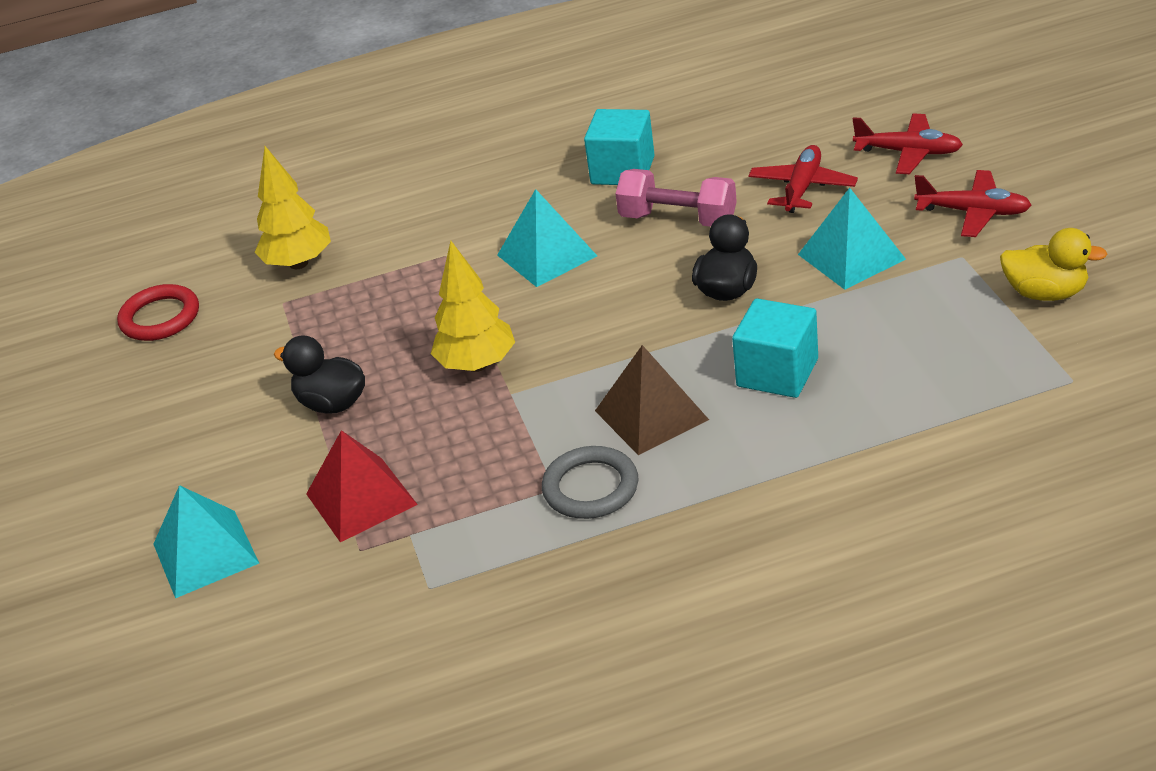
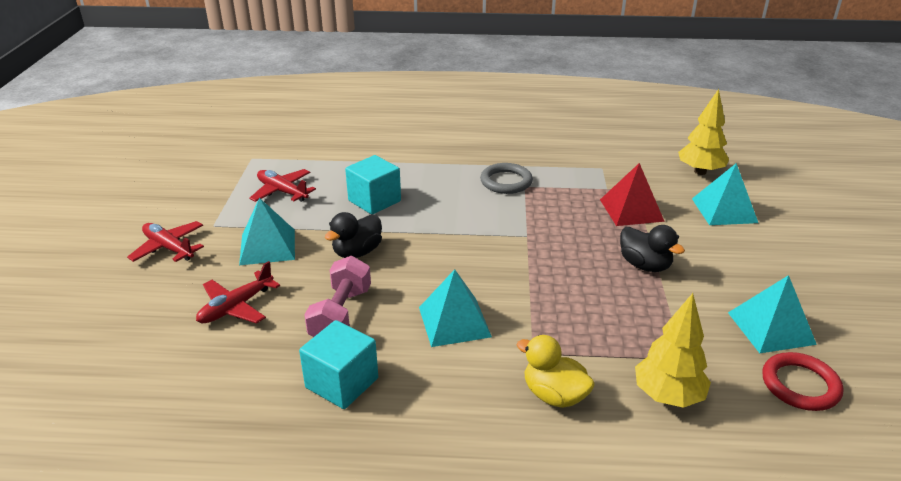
camera: 165 degrees left, 5 degrees down
(176, 370) = (770, 328): none -> turquoise pyramid
(477, 365) = (540, 258): yellow tree -> yellow tree (700, 172)
(651, 415) = (454, 202): brown pyramid -> none
(678, 219) = (341, 315): pink dumbbell -> pink dumbbell turned 60 degrees clockwise
(908, 152) = (138, 307): red plane -> red plane (282, 192)
(1045, 293) = (205, 194): yellow duck -> yellow duck (554, 395)

